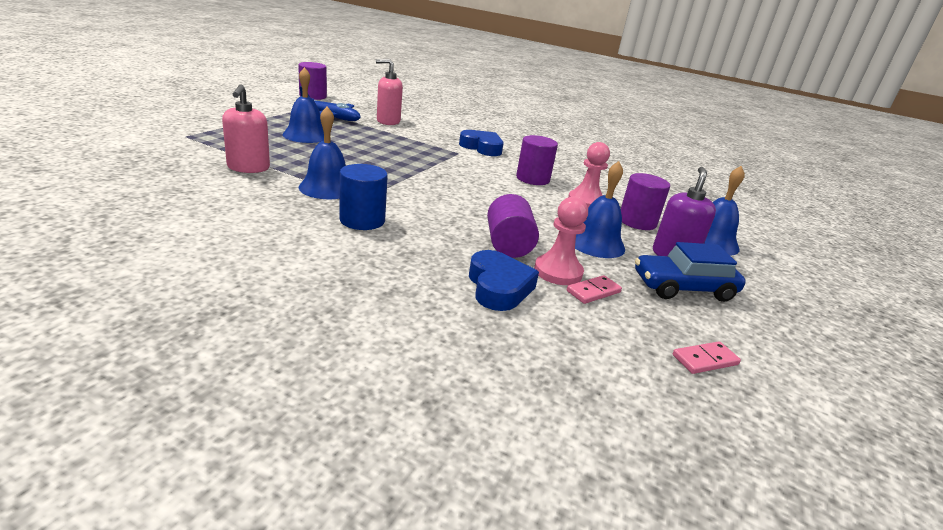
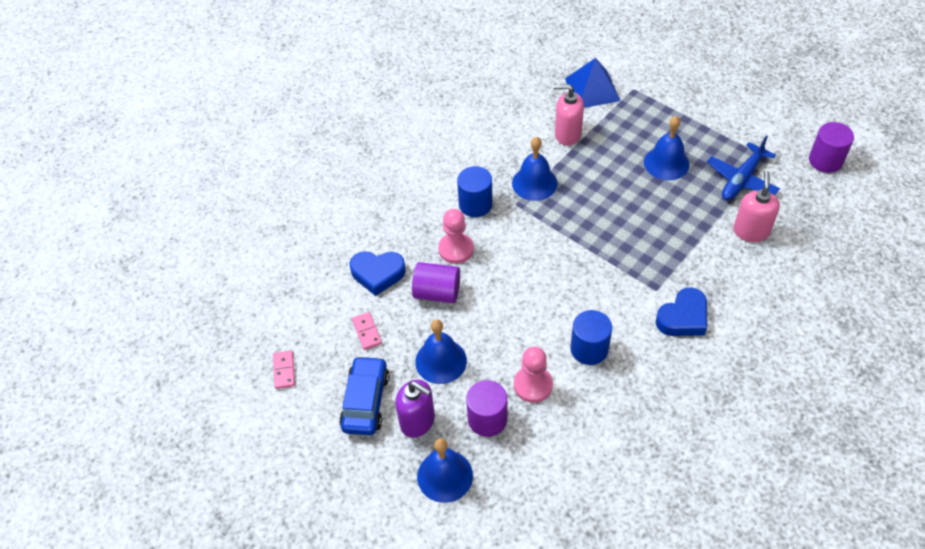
camera: 110 degrees right, 25 degrees up
(172, 151) = (592, 89): none -> blue pyramid
(532, 179) = (589, 349): purple cylinder -> blue cylinder
(558, 272) = (395, 316): pink pawn -> pink pawn (456, 249)

